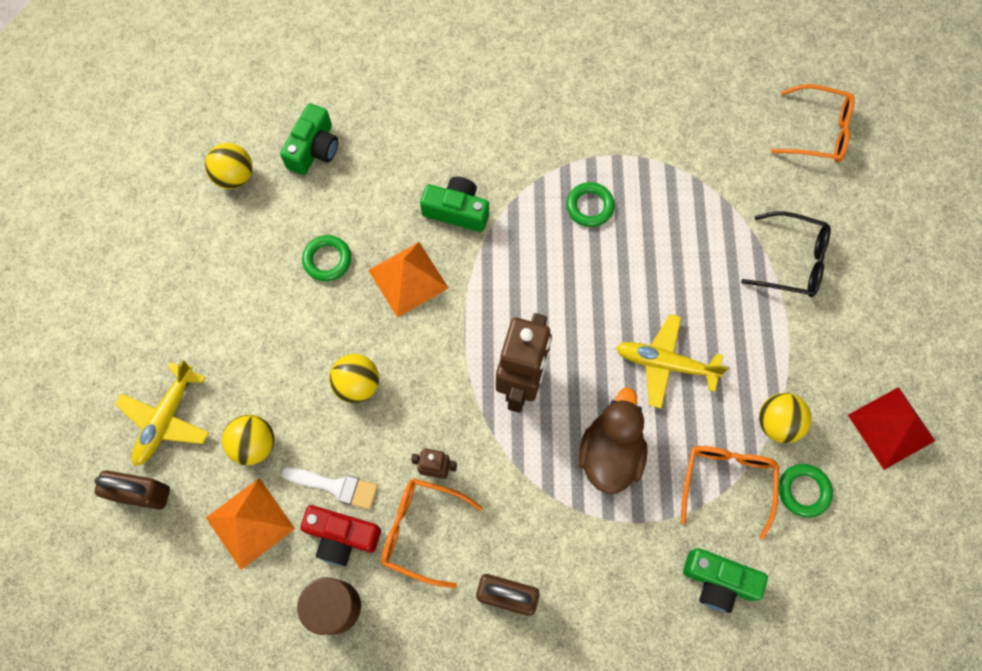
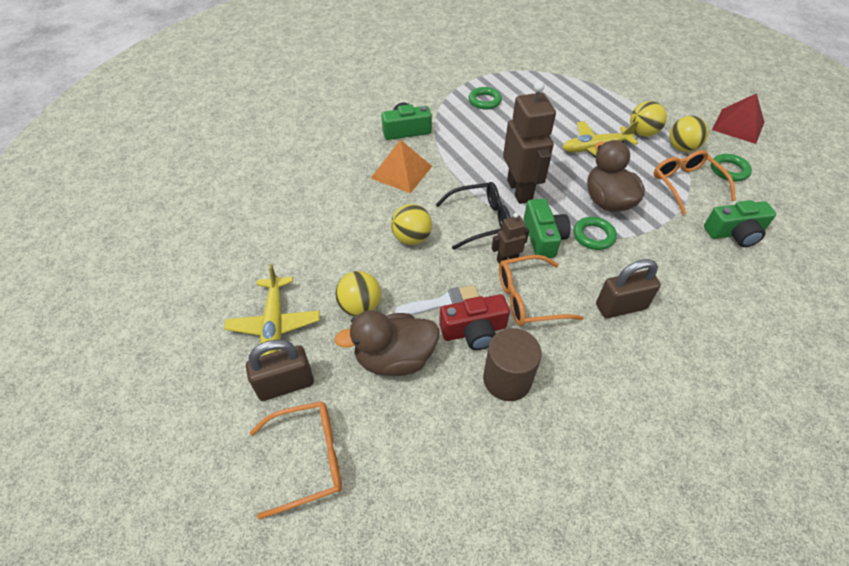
camera: 30 degrees left, 20 degrees down
(235, 177) = (237, 168): yellow ball -> yellow ball (642, 133)
(250, 523) = (394, 358): orange pyramid -> brown duck
(314, 149) = (286, 136): green camera -> green camera (543, 238)
(327, 260) = (337, 184): green ring -> green ring (593, 236)
(791, 261) = (614, 83): black glasses -> black glasses (479, 221)
(817, 131) = (573, 35): orange glasses -> orange glasses (307, 459)

